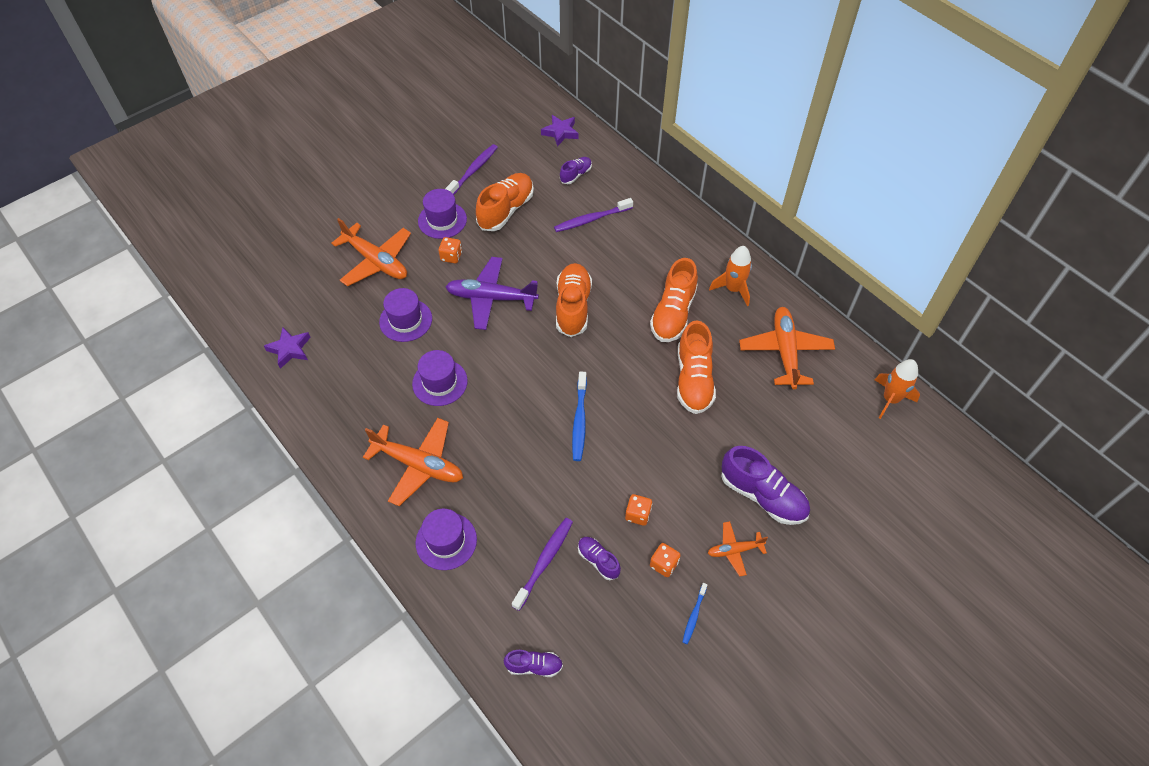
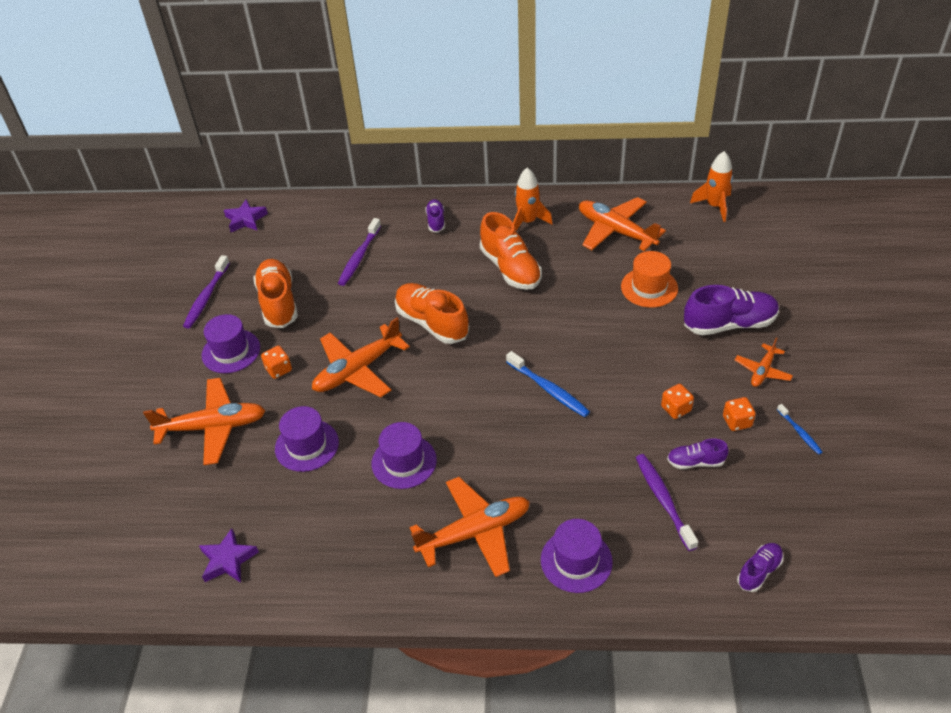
camera: 45 degrees left, 10 degrees down
(473, 170) = (206, 297): purple toothbrush -> purple toothbrush turned 150 degrees counterclockwise
(491, 298) = (357, 370): purple plane -> orange plane
(576, 175) = (302, 238): purple shoe -> purple shoe (436, 221)
(693, 379) = (585, 296): orange shoe -> none
(746, 415) = (649, 287): none -> orange hat

